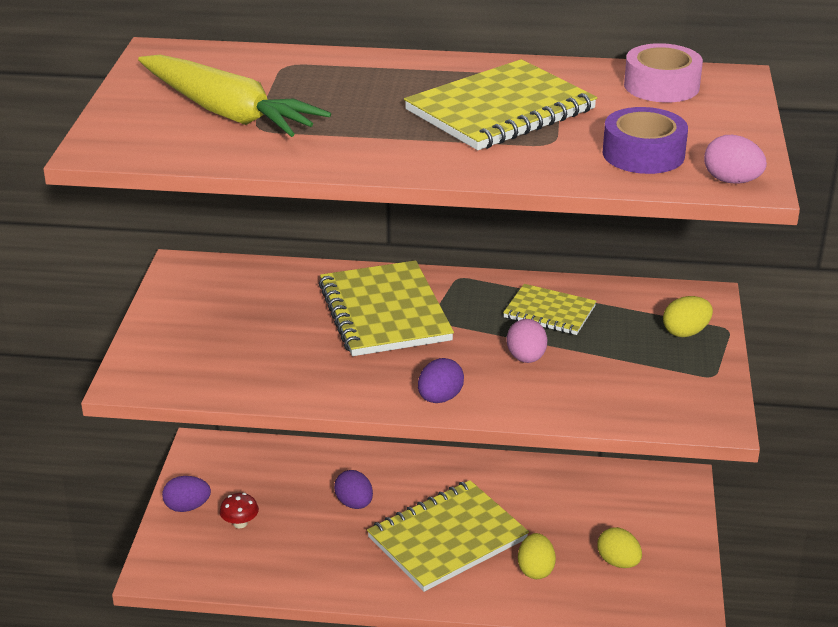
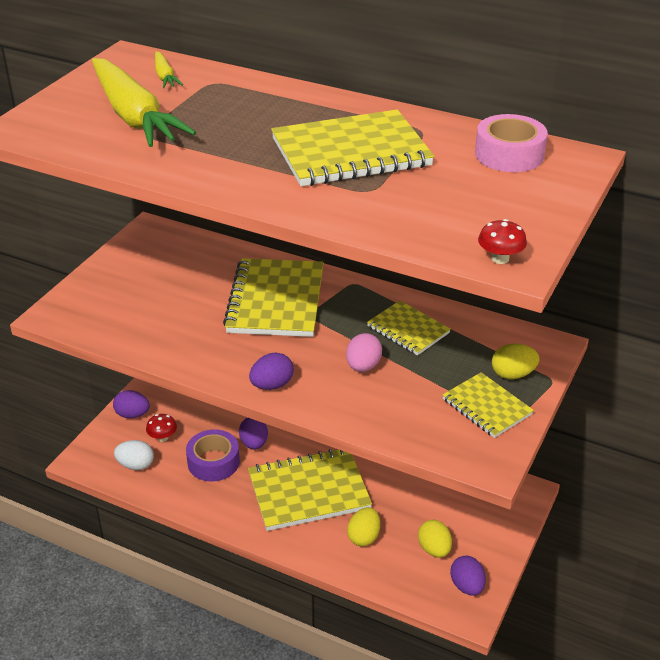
camera: 20 degrees right, 5 degrees up
(225, 67) = (165, 76): none -> yellow carrot
(225, 561) = (136, 465): none -> white egg
(643, 154) = (441, 216): purple tape -> purple tape (213, 462)
(673, 590) = (467, 586): none -> purple egg
(680, 369) = (486, 407): none -> yellow notebook
(731, 181) = (500, 258): pink egg -> red mushroom

